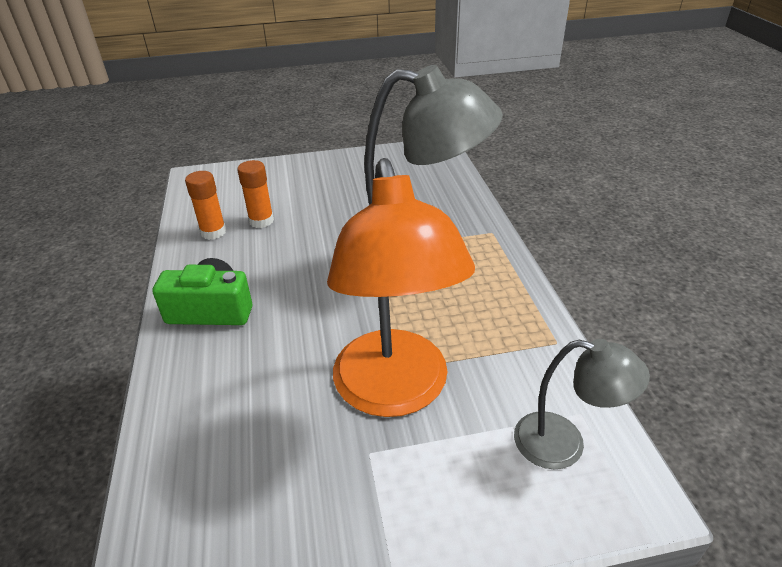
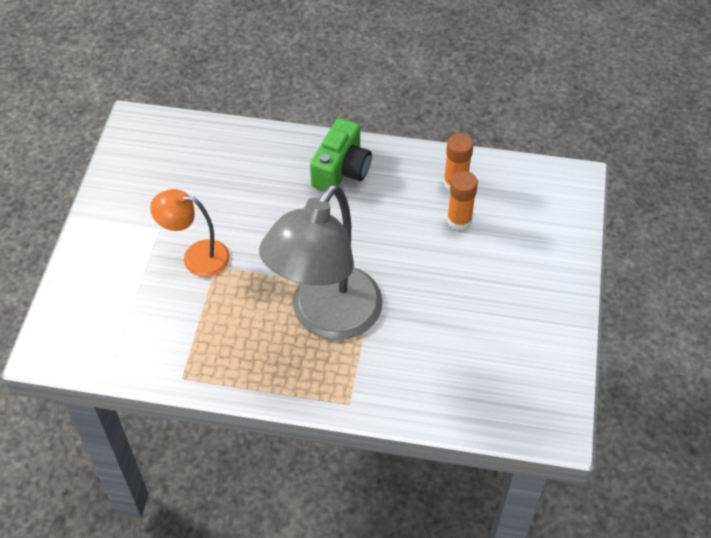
camera: 110 degrees right, 15 degrees up
(395, 392) = (196, 257): orange lamp -> orange lamp, size x0.53
(564, 444) = (100, 333): grey lamp -> none

